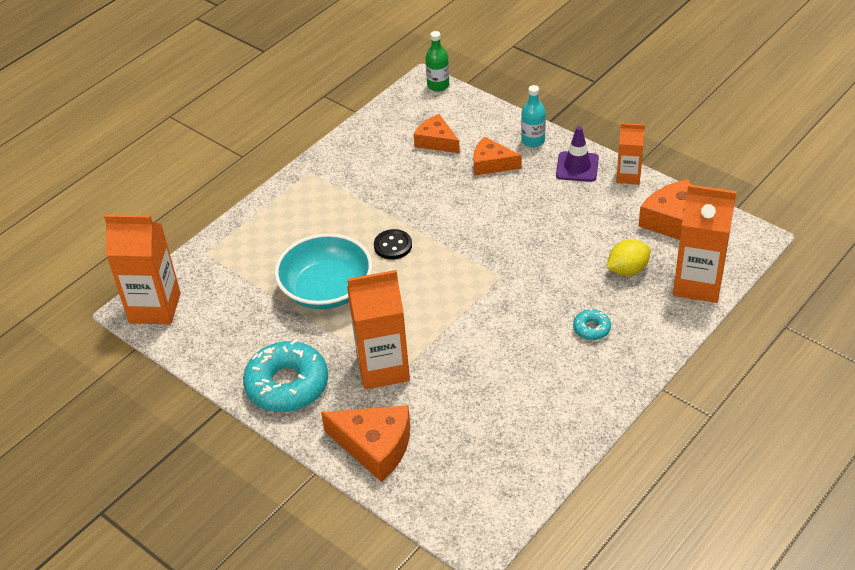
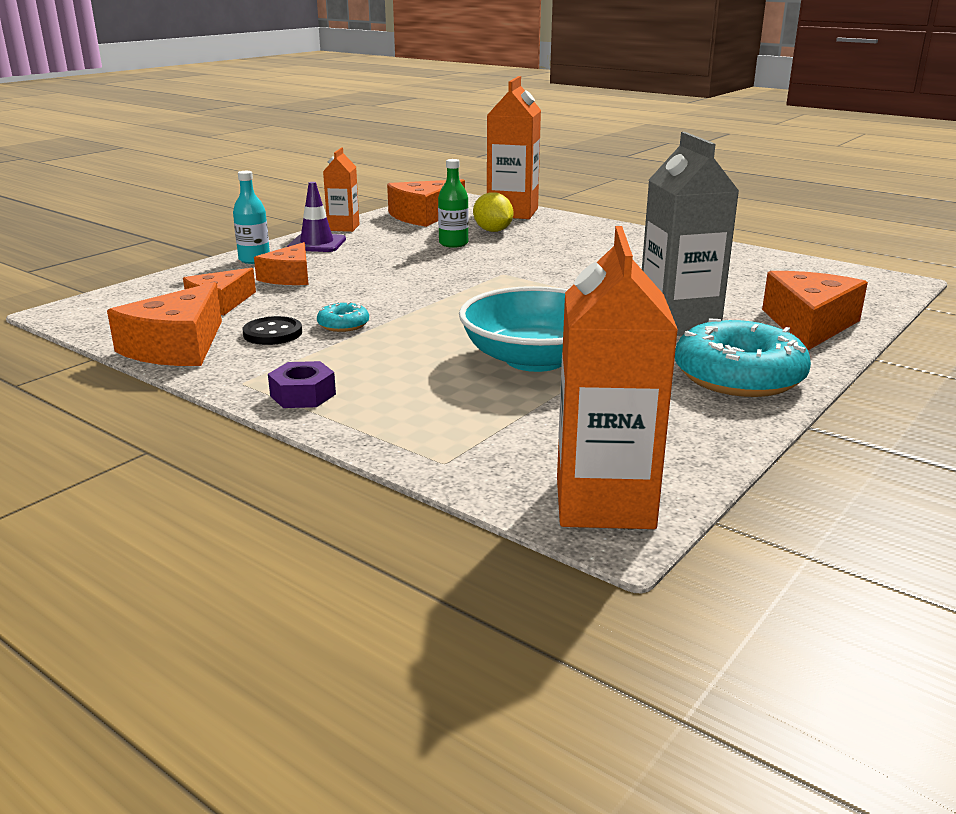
camera: 95 degrees left, 20 degrees down
(289, 196) = (303, 395): none -> purple nut
(363, 138) = (177, 347): none -> orange cheese
(383, 368) = (678, 323): orange carton -> grey carton
(393, 246) = (442, 323): black button -> black button (272, 333)
(438, 85) = (82, 304): green bottle -> green bottle (453, 244)
(591, 328) = (581, 243): turquoise donut -> turquoise donut (343, 325)

